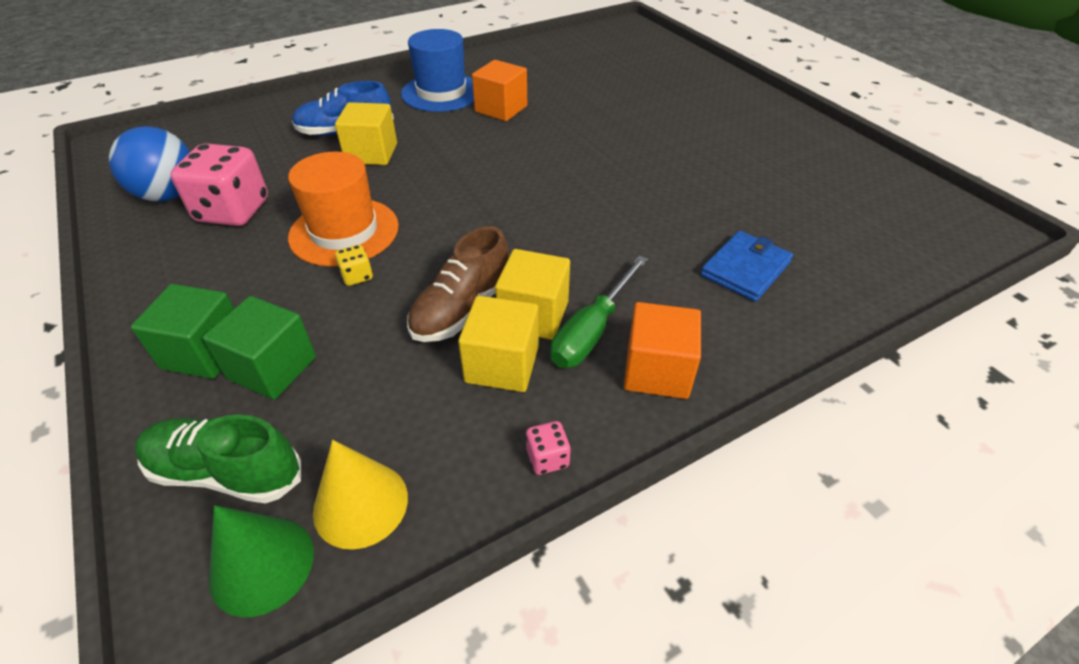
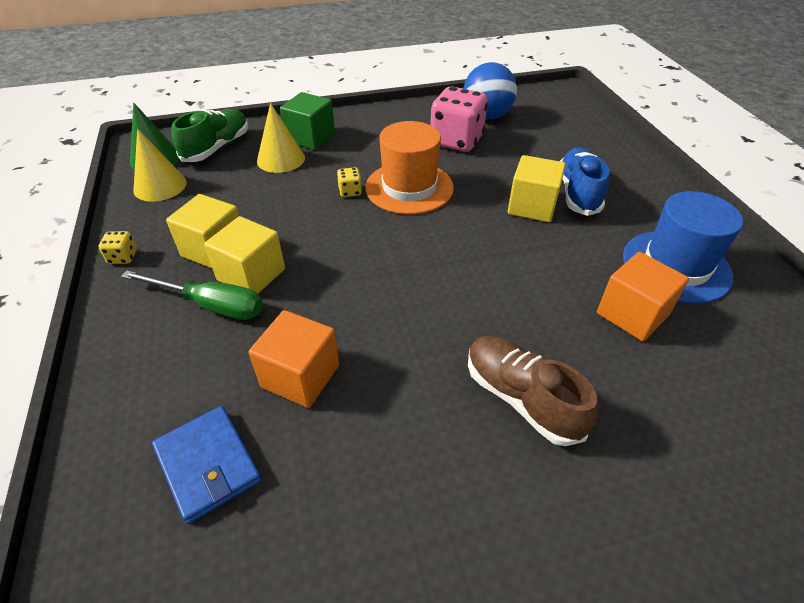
camera: 105 degrees right, 0 degrees up
(272, 368) = (281, 159): green cube -> yellow cone
(462, 308) = (283, 238): brown shoe -> brown shoe (521, 398)
(547, 458) = (123, 257): pink dice -> yellow dice
(592, 331) = (211, 305): green screwdriver -> green screwdriver turned 150 degrees clockwise
(657, 371) = (141, 334): orange cube -> orange cube (300, 376)

